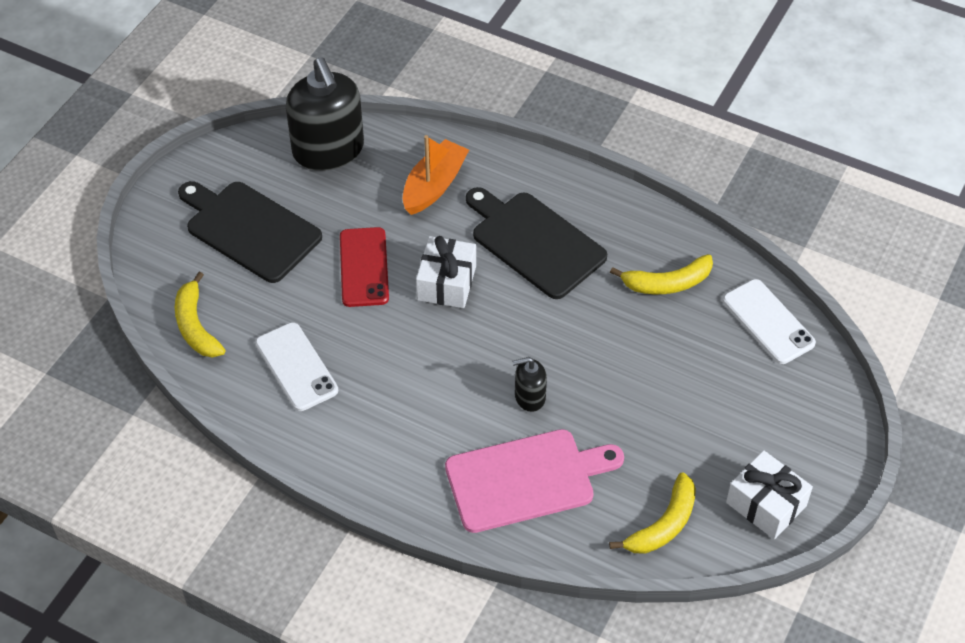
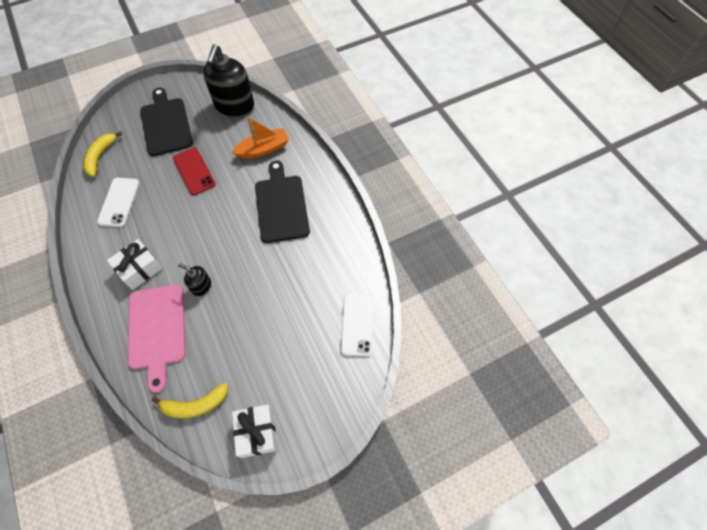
camera: 35 degrees right, 10 degrees up
(364, 267) = (194, 171): red phone -> red phone turned 60 degrees counterclockwise
(447, 283) = (222, 201): white gift -> white gift (140, 269)
(526, 479) = (157, 330): pink cutting board -> pink cutting board turned 60 degrees clockwise
(667, 283) = (325, 268): yellow banana -> none

